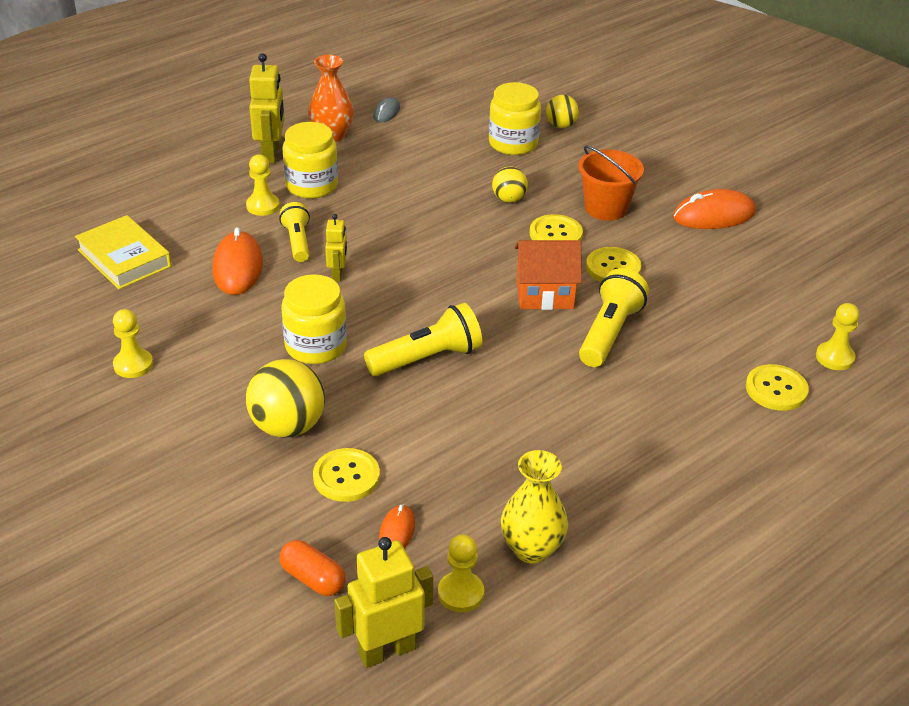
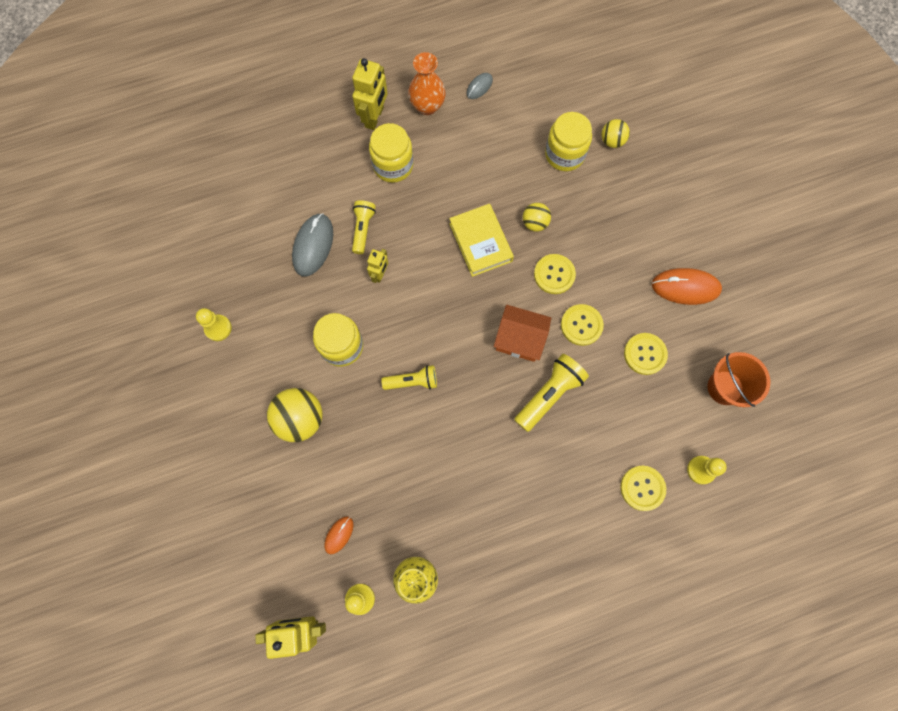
camera: 20 degrees right, 35 degrees up
(124, 258) = (238, 213): yellow book -> yellow book (480, 242)
(237, 267) = (313, 246): orange mouse -> grey mouse
(263, 206) = (350, 180): yellow pawn -> none
(313, 578) = (276, 557): orange capsule -> none
(346, 477) = (323, 477): yellow button -> yellow button (645, 354)
(427, 358) = (412, 381): yellow flashlight -> yellow flashlight, size x0.66
(606, 208) = (605, 255): orange bucket -> orange bucket (725, 387)

